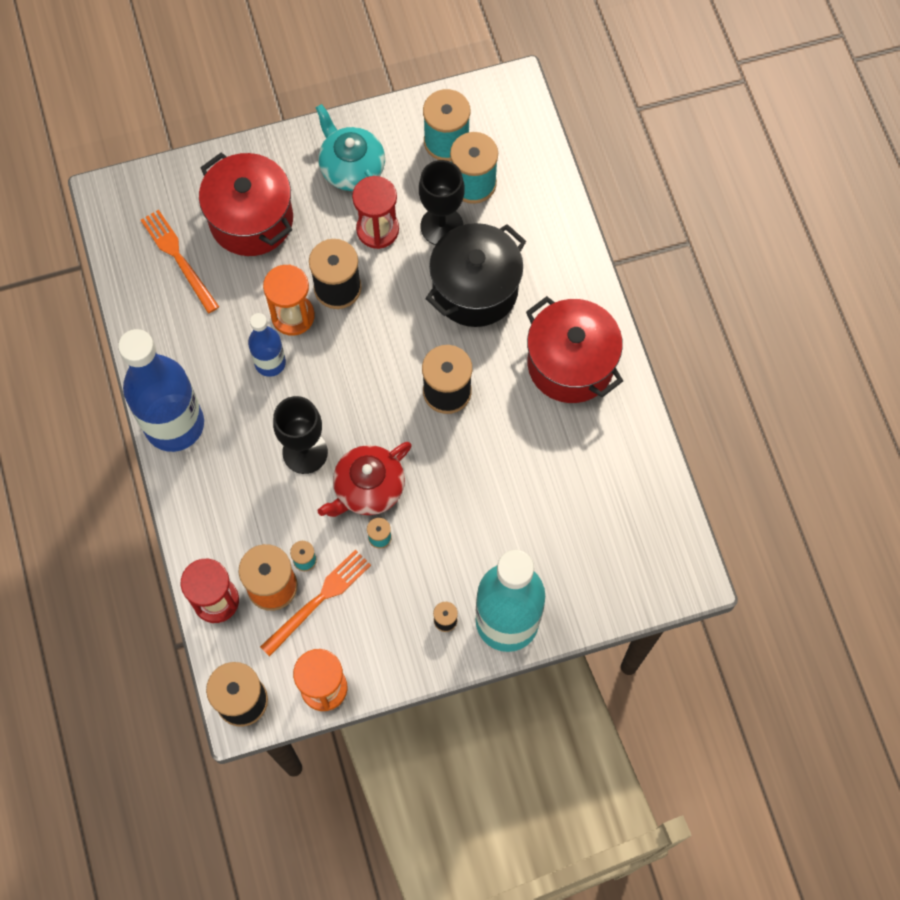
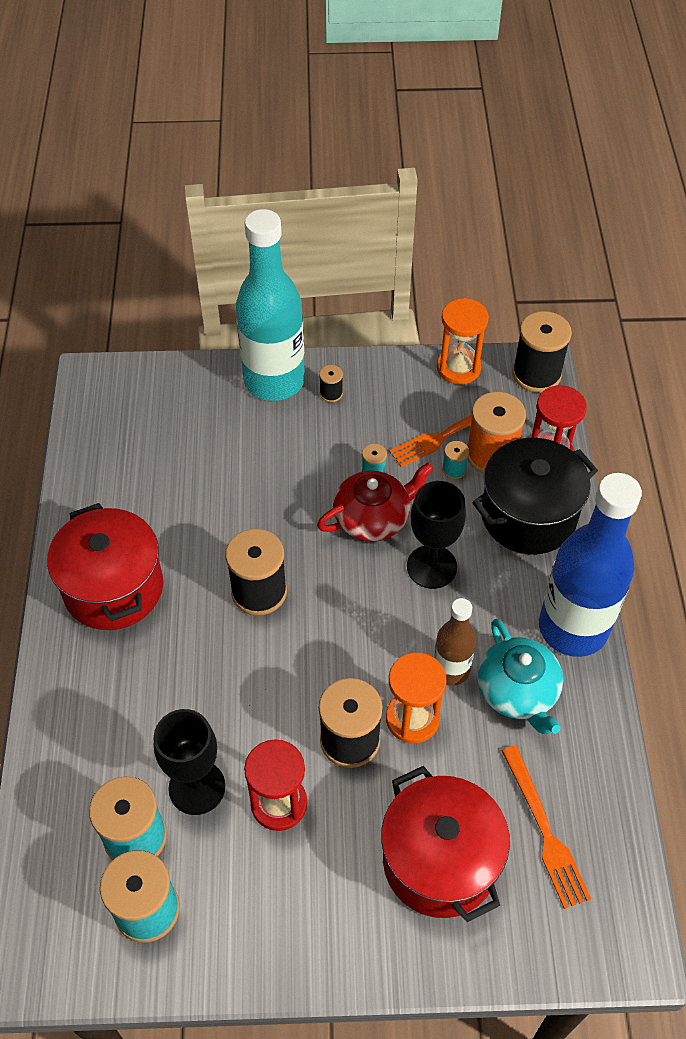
camera: 165 degrees left, 15 degrees down
(270, 363) = (451, 670): blue bottle -> brown bottle
(351, 167) = (287, 904): turquoise teapot -> turquoise teapot (518, 691)
(475, 289) = (185, 697): black pot -> black pot (528, 516)

